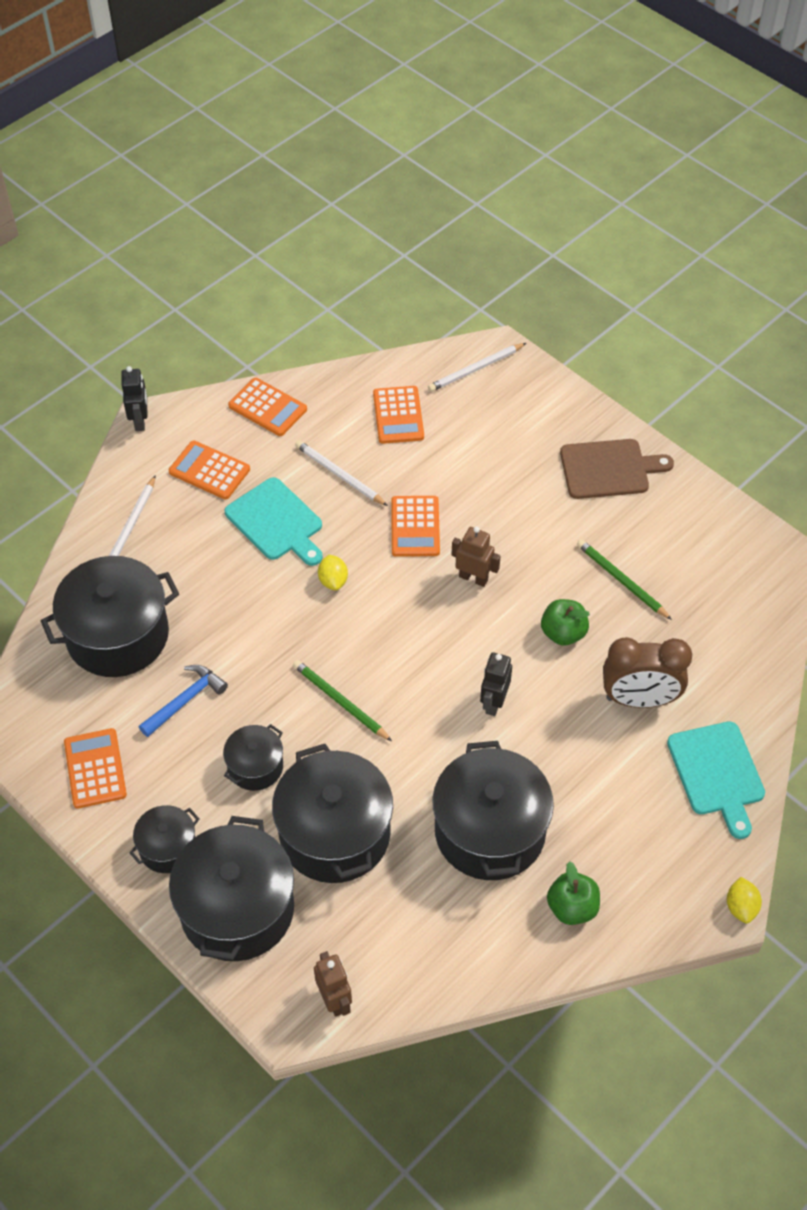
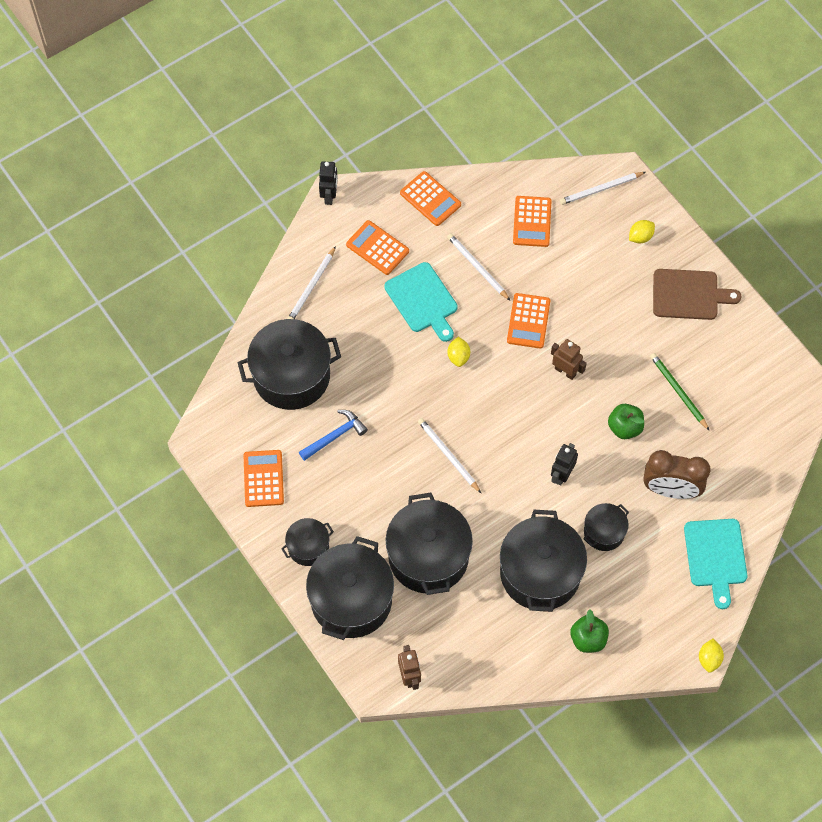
camera: 10 degrees right, 10 degrees up
(255, 767) = (379, 496): black pot -> black pot (604, 532)
(340, 701) = (448, 455): green pencil -> white pencil
(535, 414) = (640, 237): none -> yellow lemon

